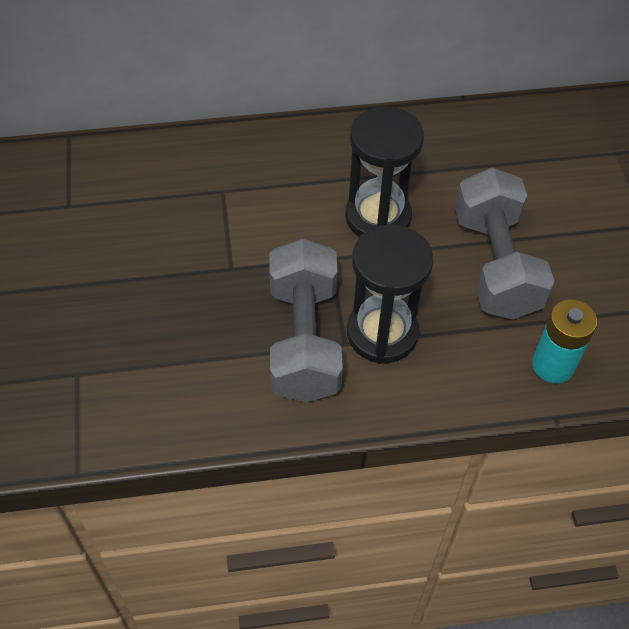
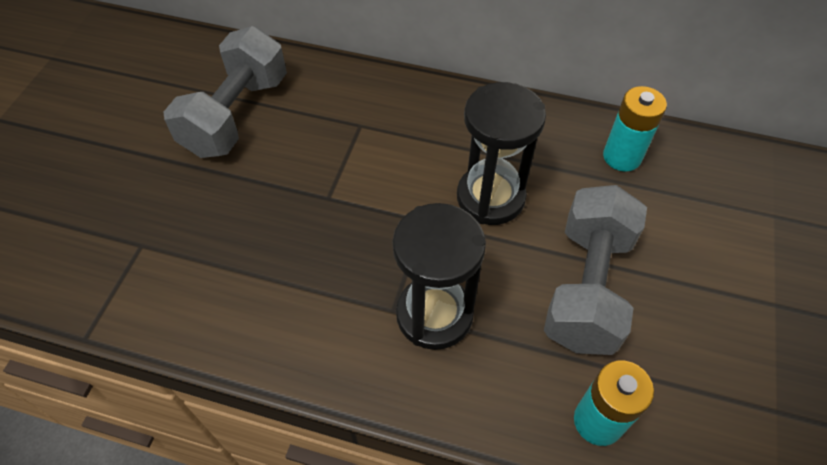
camera: 25 degrees right, 0 degrees up
(304, 339) = (356, 291): grey dumbbell -> grey dumbbell (236, 115)
(472, 143) = (622, 157): none -> turquoise battery

